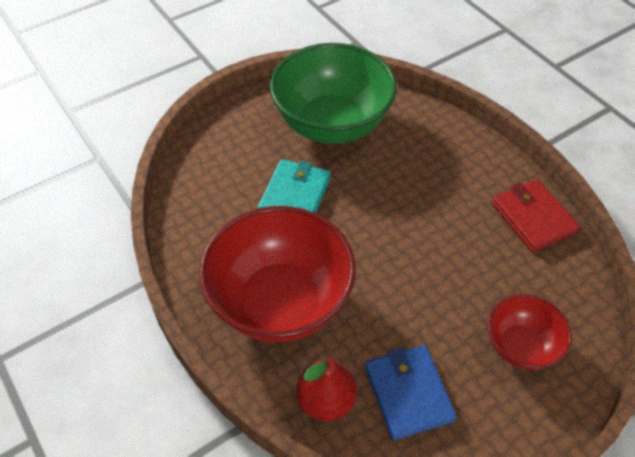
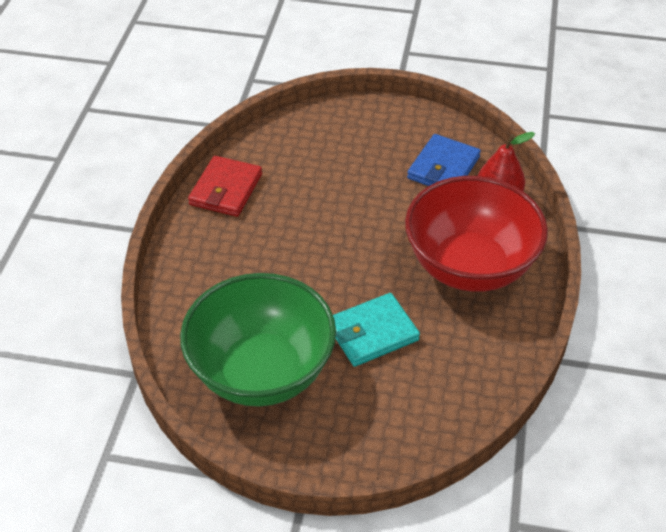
camera: 135 degrees left, 5 degrees down
(521, 346) = (346, 142): red bowl -> none

